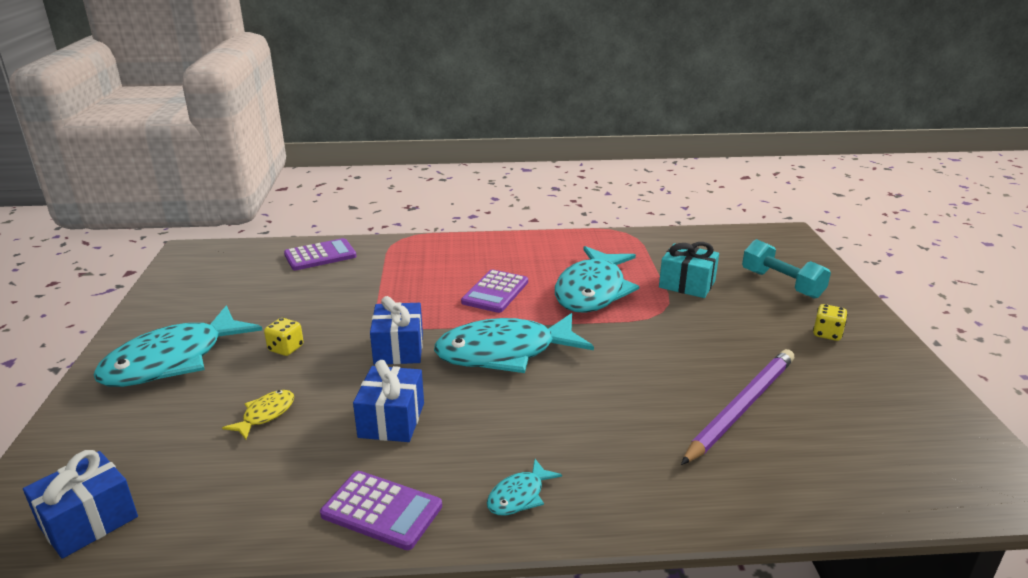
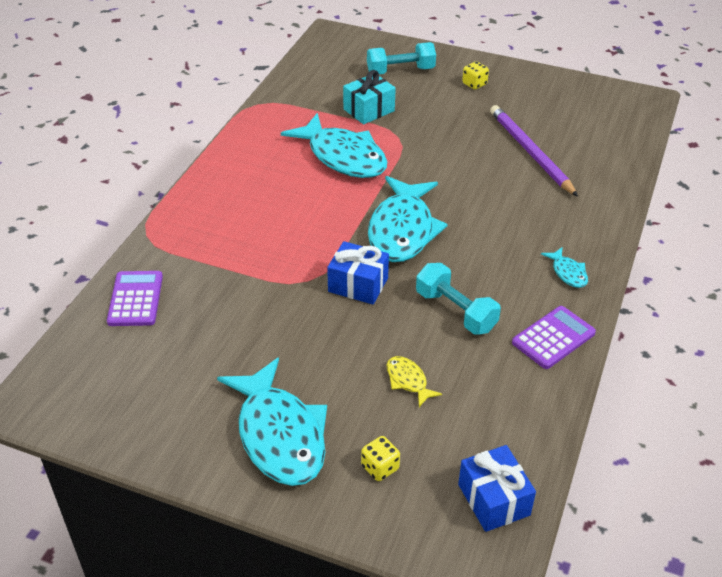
camera: 65 degrees left, 15 degrees up
(286, 348) = (310, 353): yellow dice -> yellow dice (380, 467)
(391, 420) = (456, 311): blue gift -> turquoise dumbbell
(495, 292) = (305, 207): purple calculator -> none

